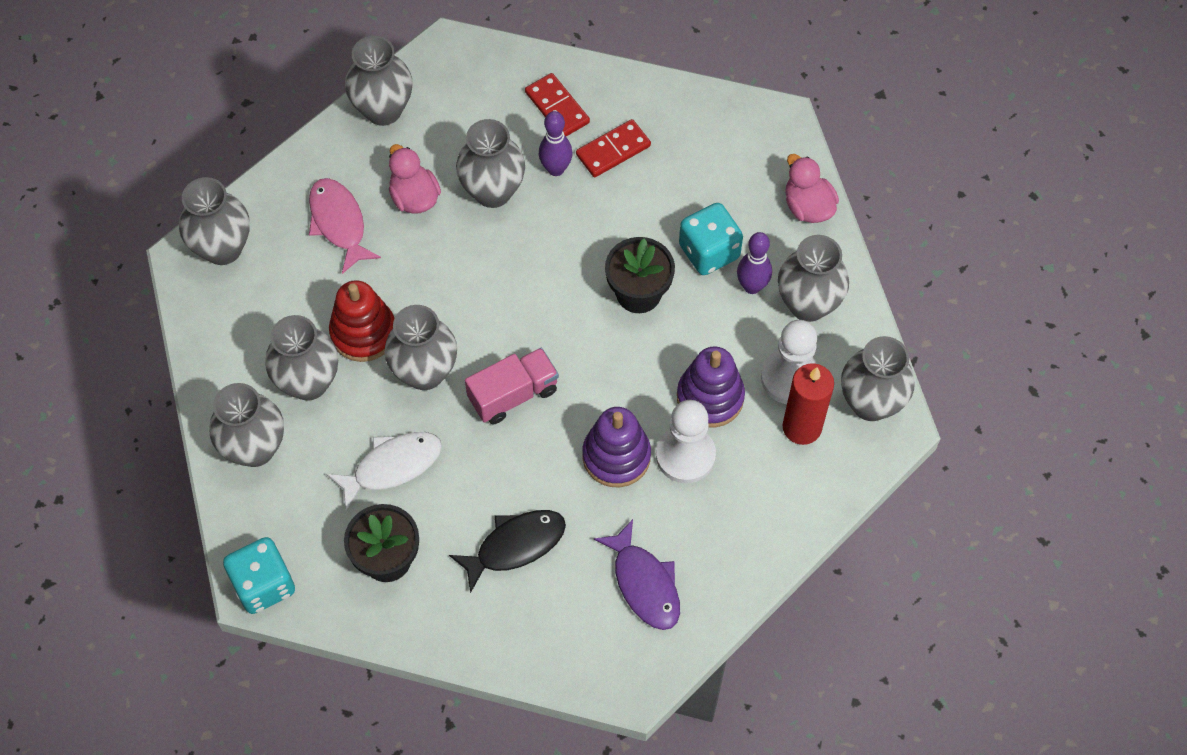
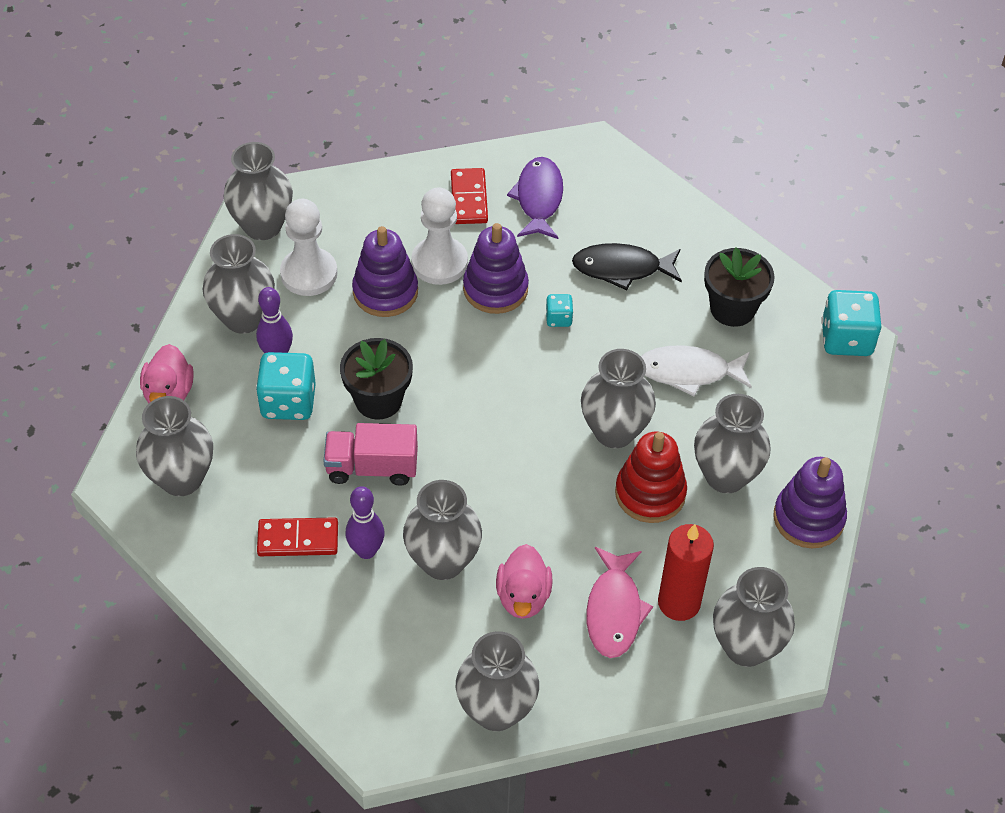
camera: 150 degrees left, 10 degrees down
(220, 381) = (808, 518): none -> purple stacking toy
(255, 448) = (803, 445): grey vase -> grey vase (181, 479)
(513, 394) = (548, 375): pink truck -> pink truck (372, 467)
(540, 457) = (558, 318): none -> turquoise dice
(557, 107) = (317, 613): red domino -> red domino (469, 199)
(802, 427) = (331, 236): red candle -> red candle (679, 602)

